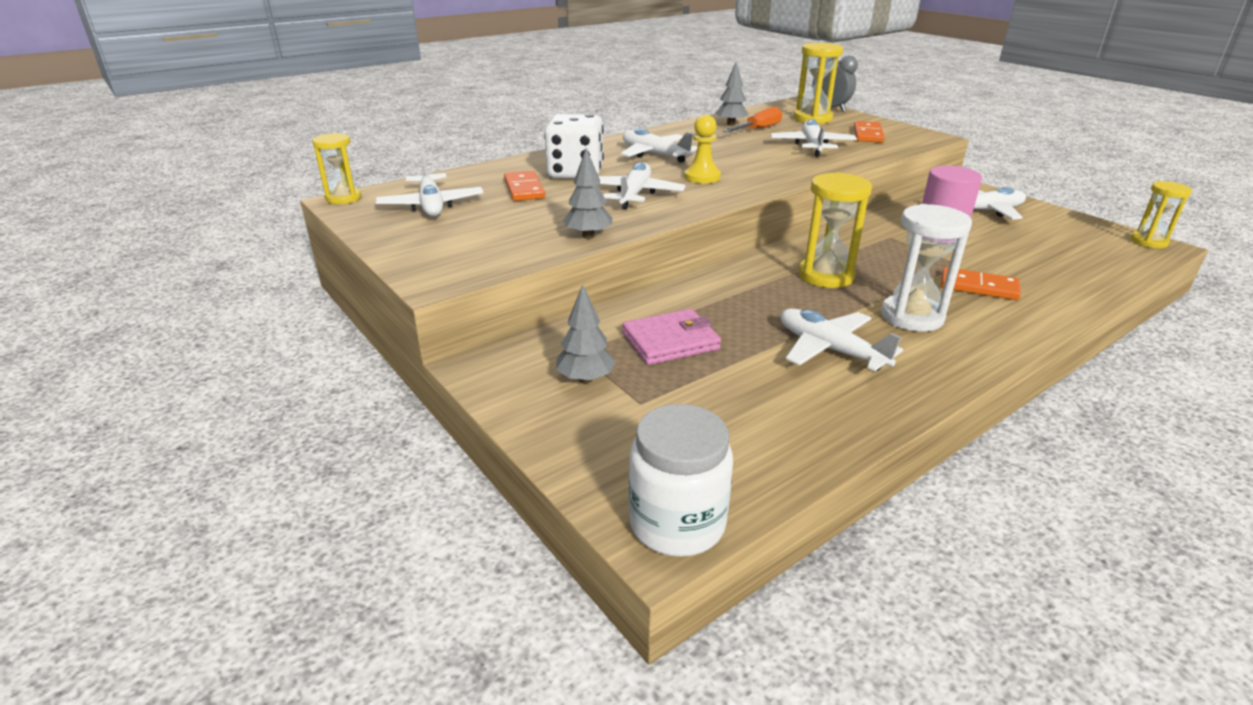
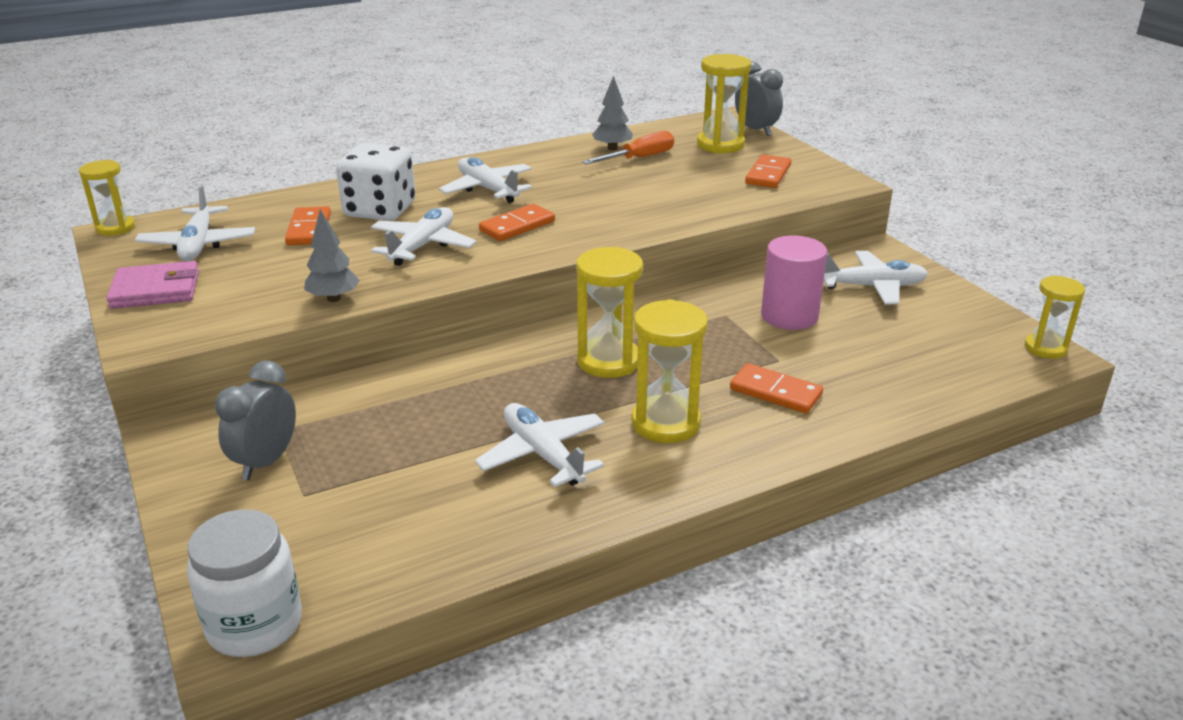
camera: 10 degrees right, 0 degrees up
(585, 379) = (266, 462): grey tree -> grey clock
(670, 341) = (380, 427): pink wallet -> pink wallet (155, 290)
(702, 177) = (517, 226): yellow pawn -> orange domino
(812, 146) = (684, 188): white plane -> none
(912, 317) = (666, 423): white hourglass -> yellow hourglass

